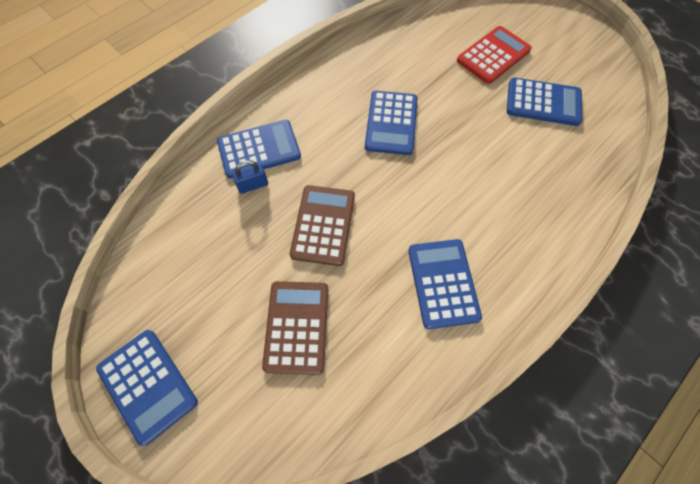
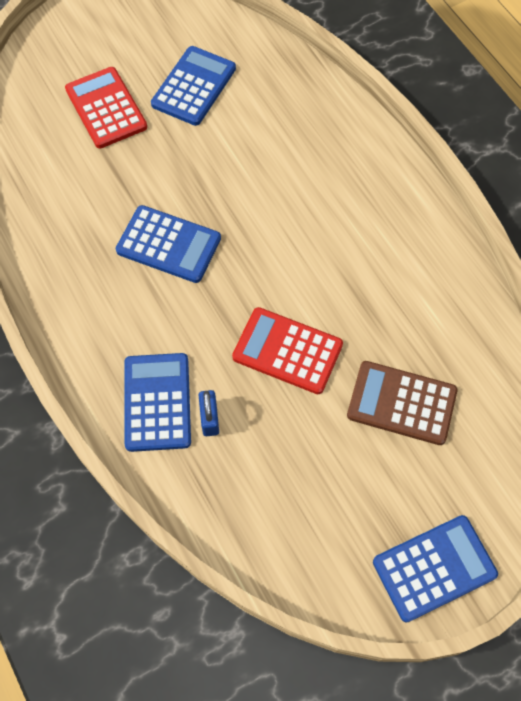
camera: 75 degrees left, 0 degrees up
(323, 225) = (287, 351): brown calculator -> red calculator
(442, 283) = (386, 254): blue calculator -> none

